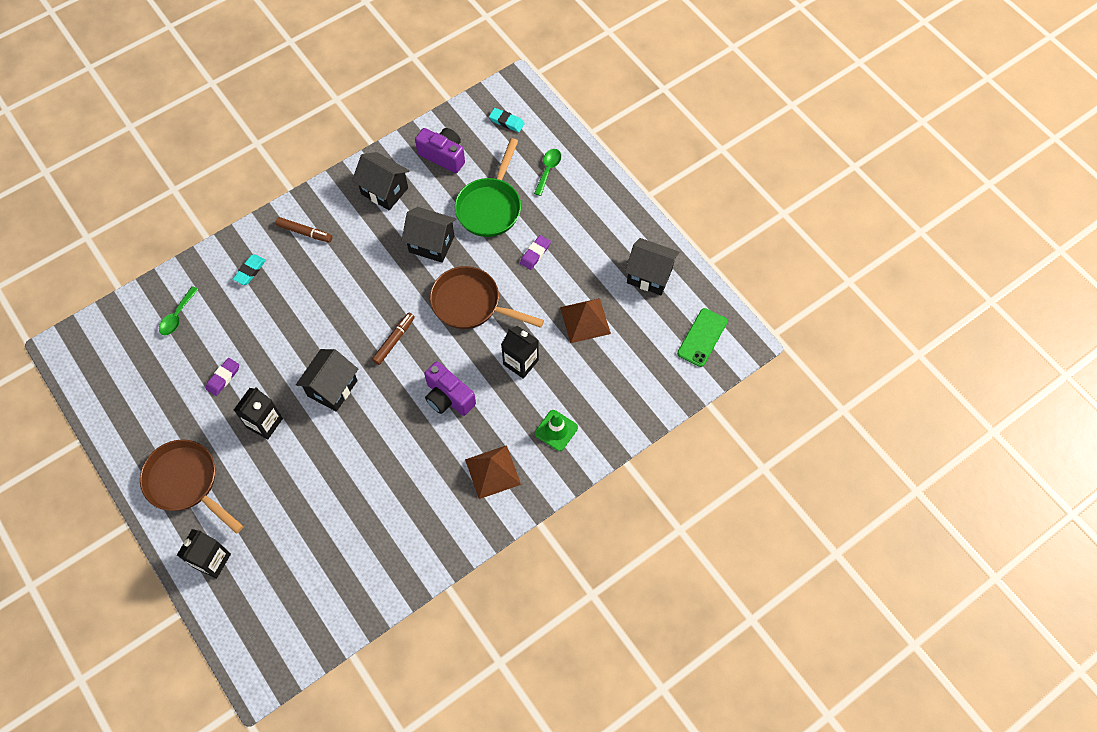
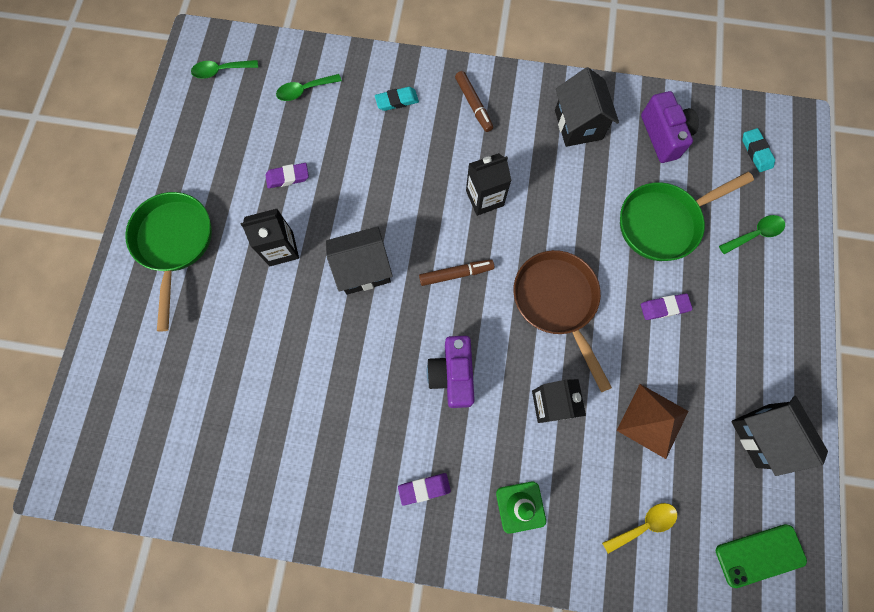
camera: 45 degrees right, 10 degrees up
(101, 353) = (221, 71): none -> green spoon
(186, 483) = (174, 243): brown pan -> green pan
(212, 560) = (128, 332): black carton -> black carton (484, 198)
(431, 244) = (574, 211): black house -> none
(493, 472) = (424, 488): brown pyramid -> purple eraser
(630, 377) = (644, 524): none -> yellow spoon

